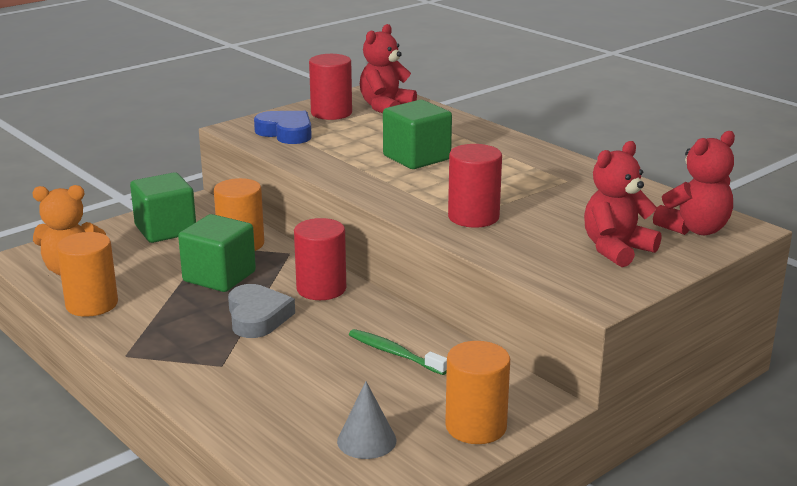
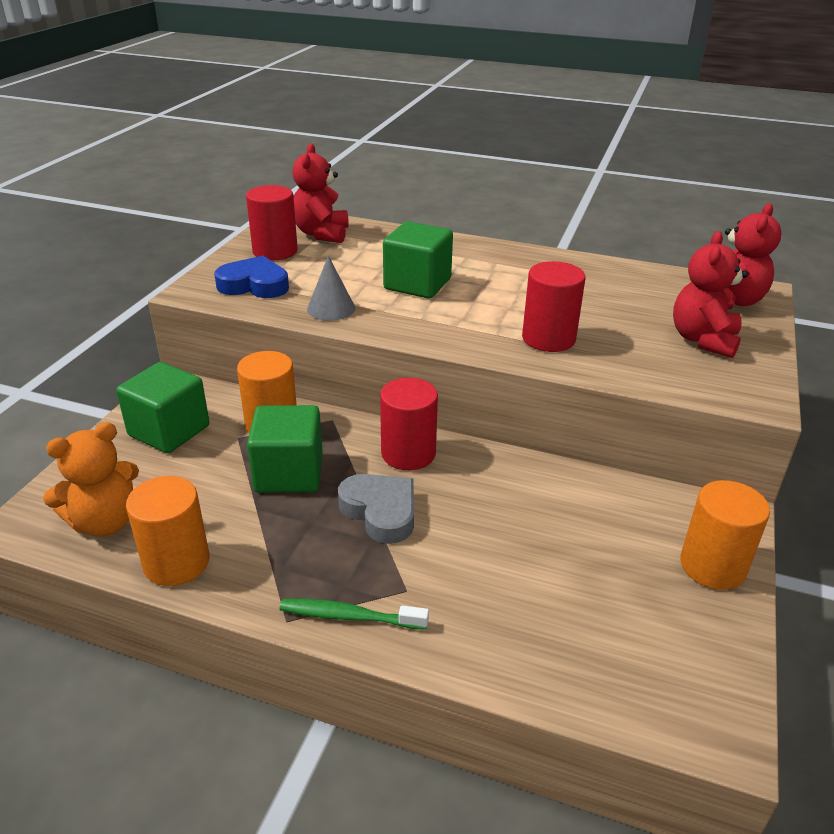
camera: 30 degrees left, 10 degrees up
(366, 440) = (643, 627): grey cone -> grey cone (331, 308)
(394, 353) = (555, 507): green toothbrush -> green toothbrush (349, 616)

